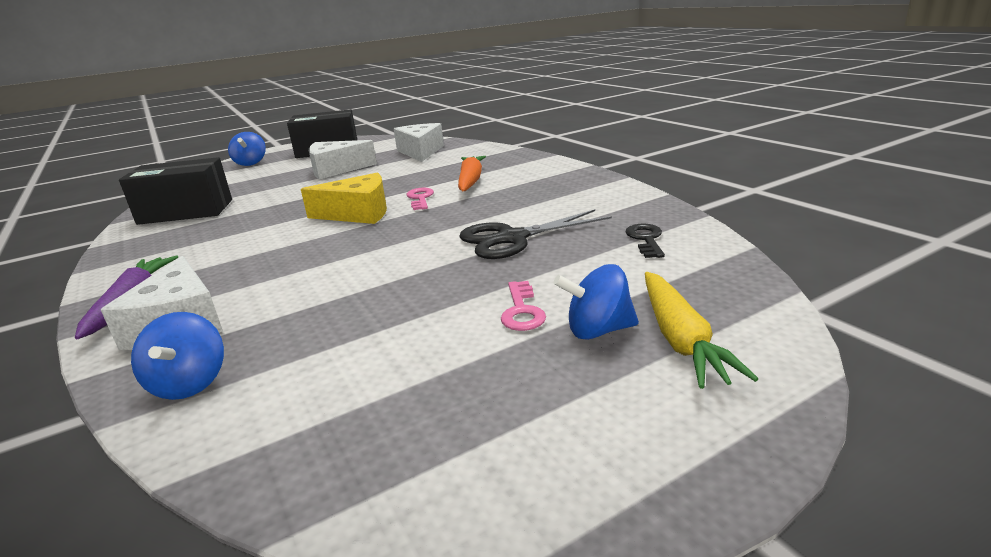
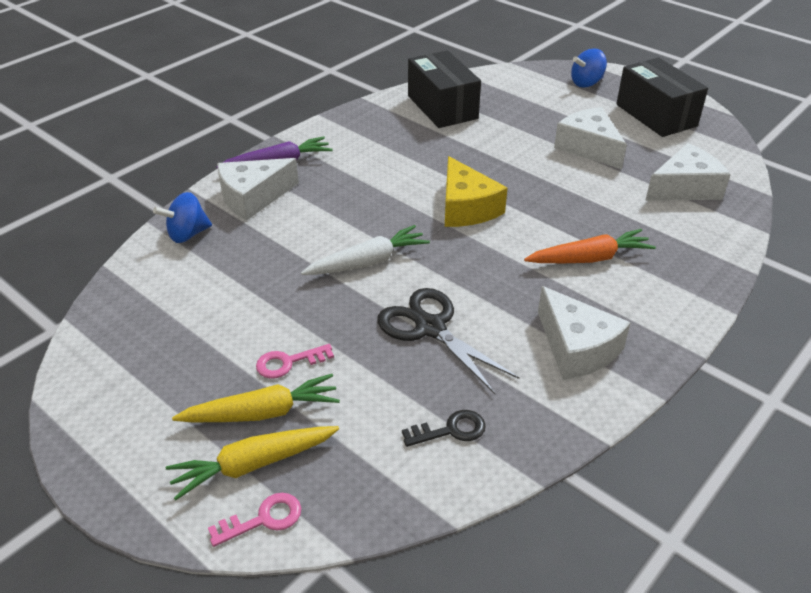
camera: 70 degrees right, 15 degrees up
(390, 260) = (368, 262): none -> white carrot
(420, 198) = (520, 236): pink key -> pink key (263, 519)
(568, 193) = (576, 348): none -> white cheese
(598, 330) = (262, 413): blue spinning top -> yellow carrot

